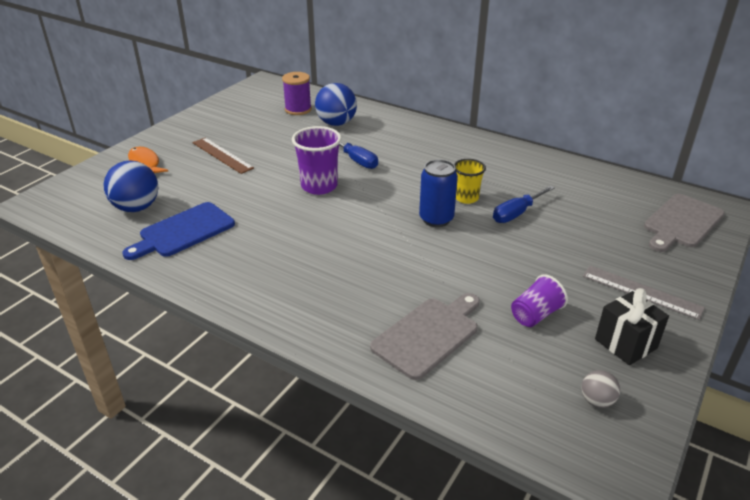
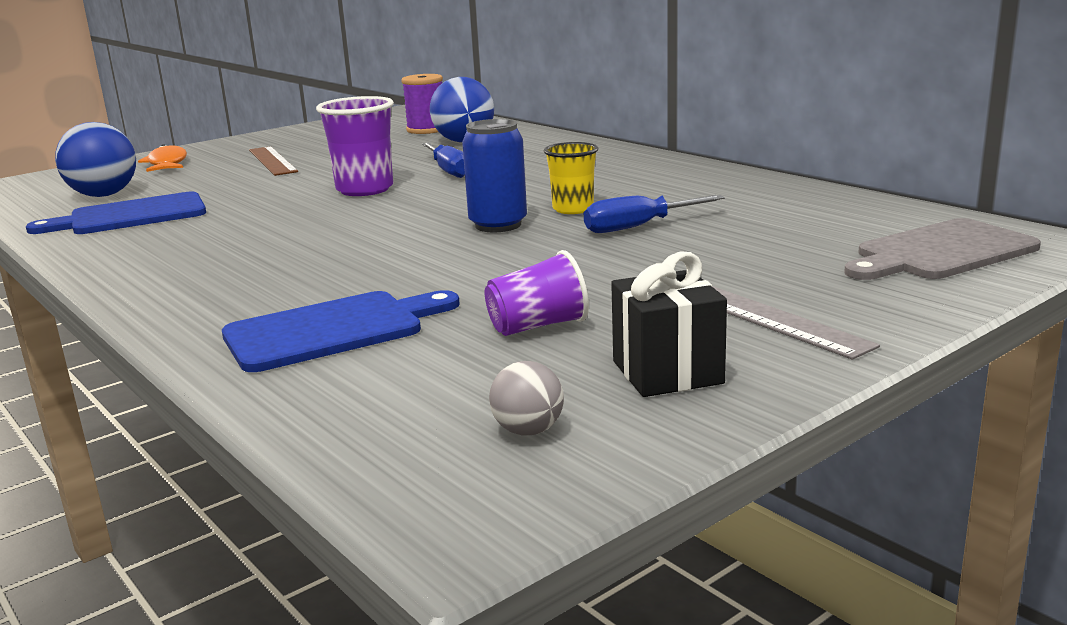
camera: 20 degrees right, 15 degrees down
(428, 335) = (333, 330): grey cutting board -> blue cutting board

